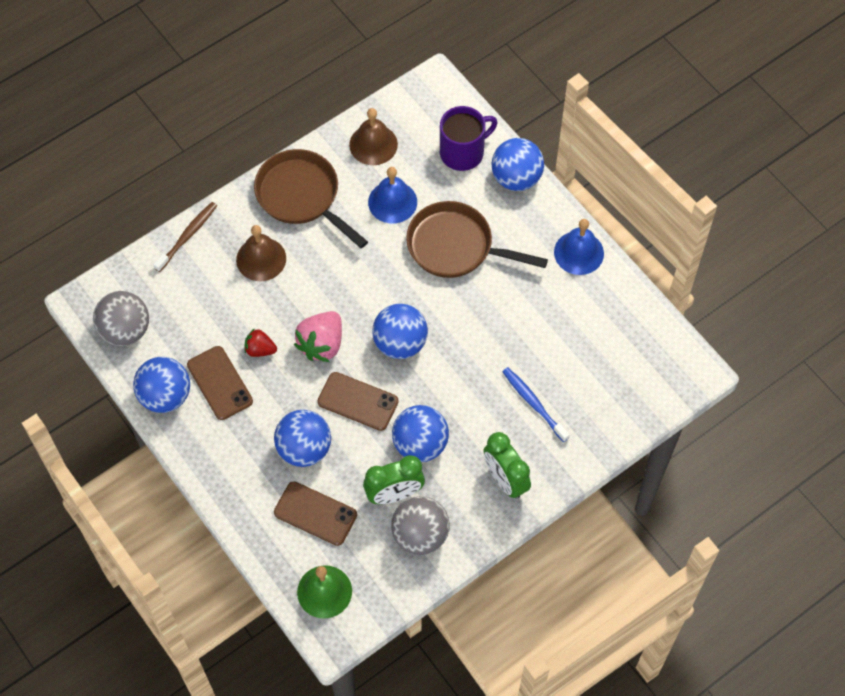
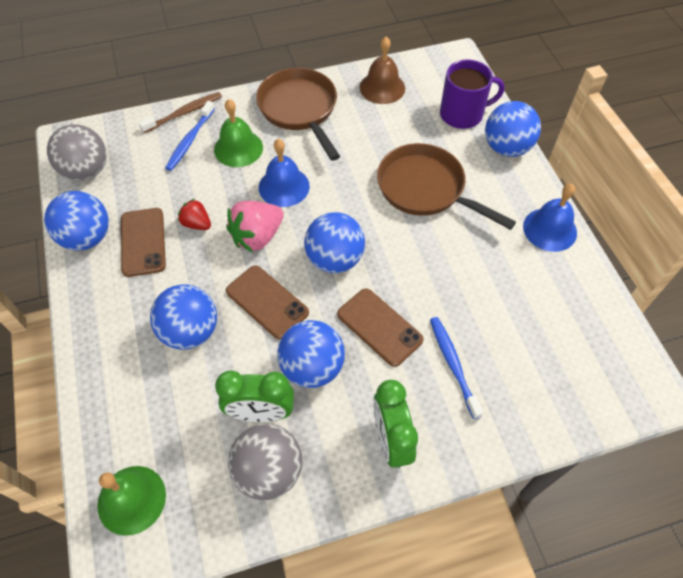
camera: 20 degrees right, 5 degrees down
(209, 265) = (190, 140): none -> blue toothbrush
(261, 259) = (238, 148): brown bell -> green bell
(315, 513) = (167, 404): brown phone -> brown phone (379, 327)
(392, 202) = (380, 136): blue bell -> blue bell (284, 186)

